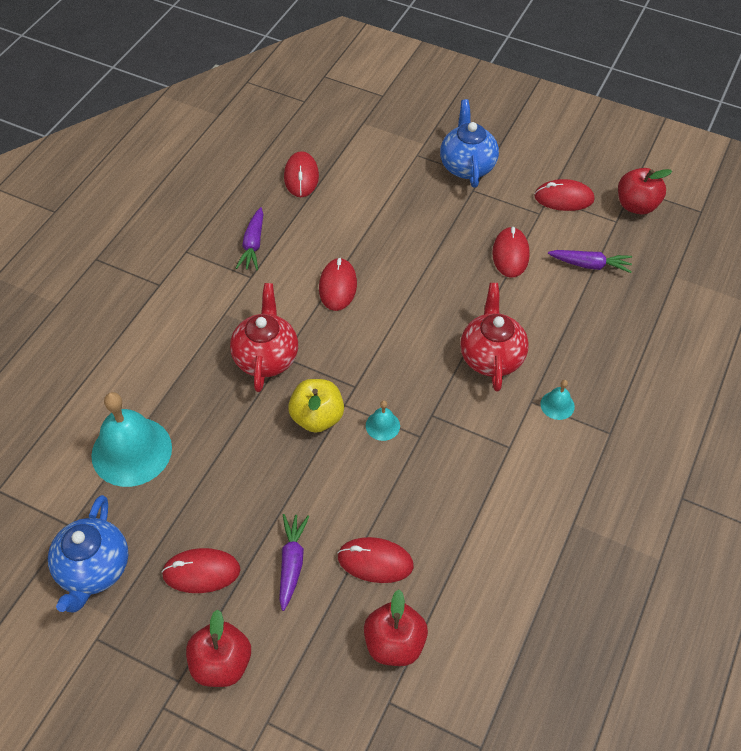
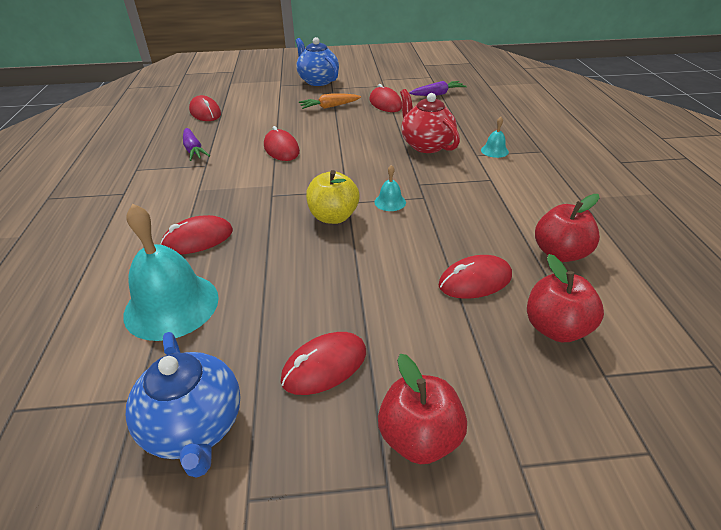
camera: 30 degrees left, 15 degrees down
(266, 357) = (257, 200): red teapot -> none
(292, 563) = (406, 315): purple carrot -> none
(441, 230) = (329, 107): none -> orange carrot
(563, 198) = (391, 77): red mouse -> red mouse (198, 239)
(636, 205) = (434, 69): red apple -> red apple (560, 253)

